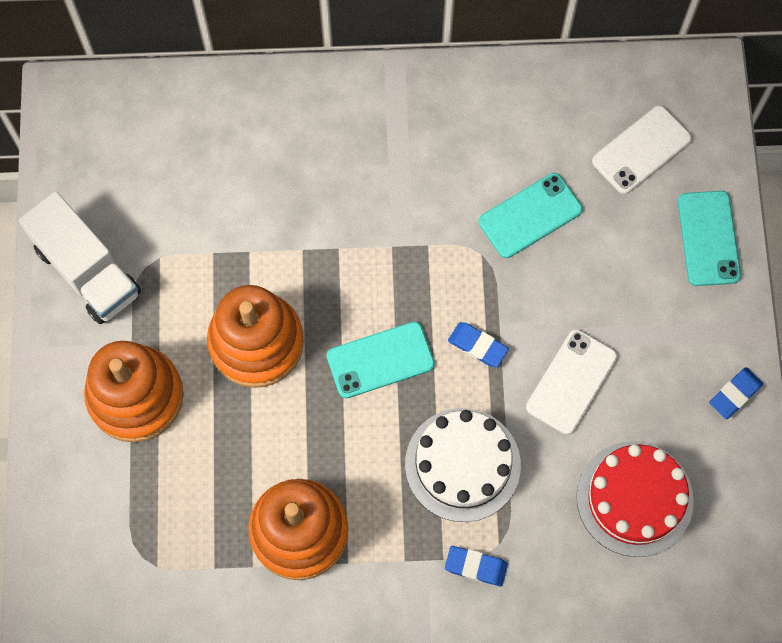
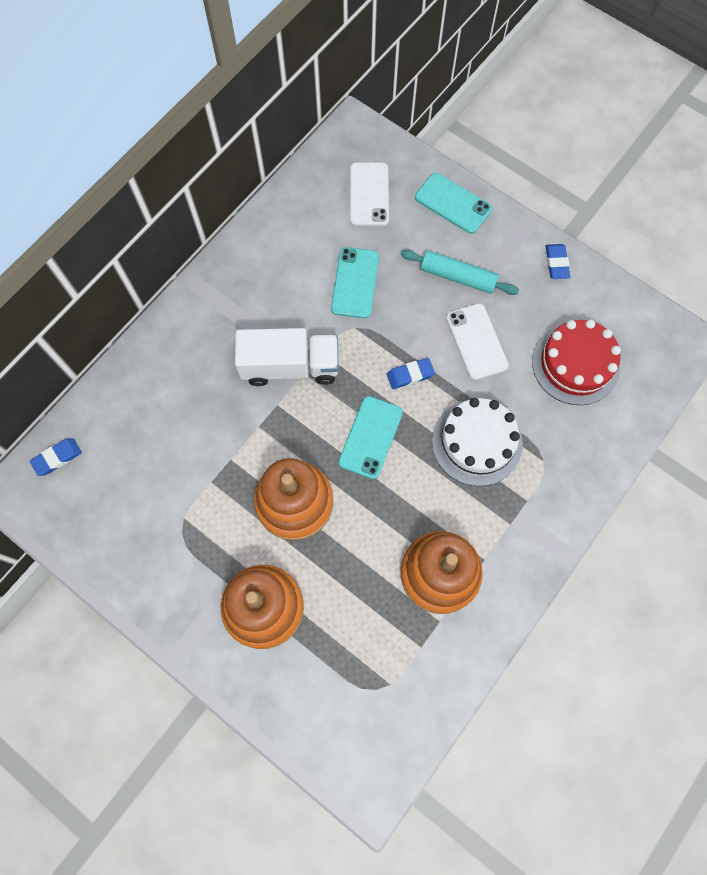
camera: 50 degrees left, 0 degrees up
(87, 271) = (150, 571): white truck -> white truck (290, 366)
(476, 566) = (547, 485): blue eraser -> blue eraser (57, 458)
(627, 308) = (458, 277): none -> turquoise rolling pin

